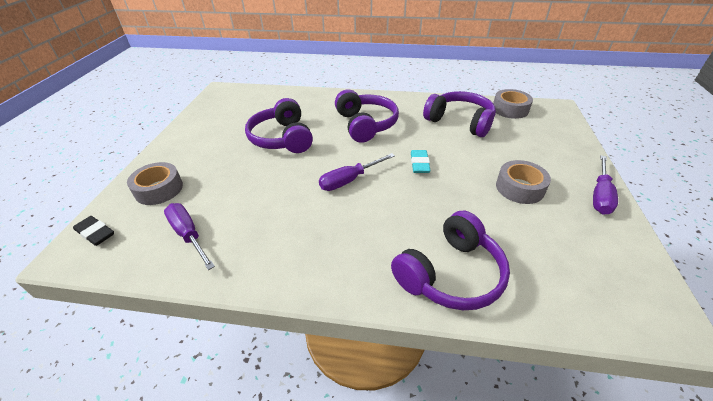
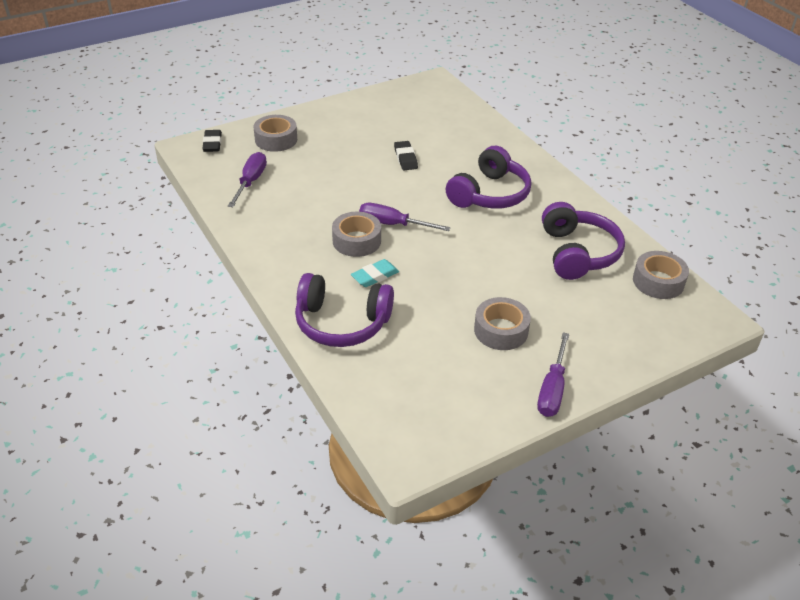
camera: 50 degrees right, 0 degrees up
(282, 138) = (405, 158): purple headphones -> black eraser
(348, 209) = (356, 241): none -> grey tape
(419, 164) = (464, 254): turquoise eraser -> turquoise eraser (375, 276)
(600, 195) = (552, 389): purple screwdriver -> purple screwdriver turned 60 degrees counterclockwise

